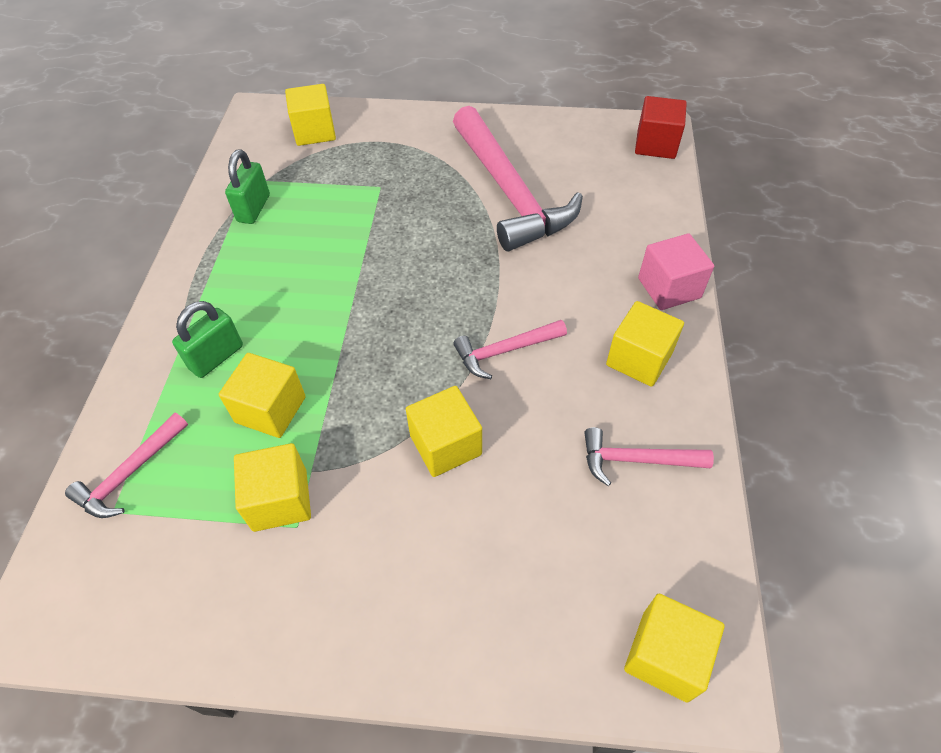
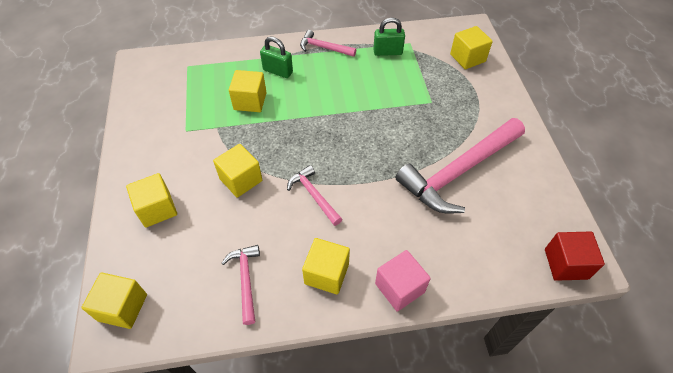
camera: 75 degrees right, 0 degrees up
(130, 473) = (206, 64): pink hammer -> pink hammer (324, 48)
(280, 500) = (199, 120): yellow cube -> yellow cube (157, 209)

